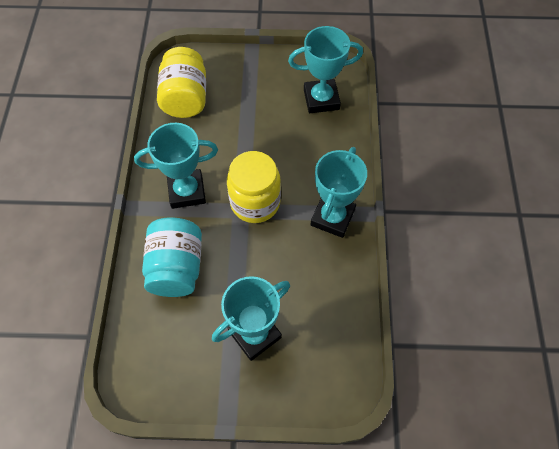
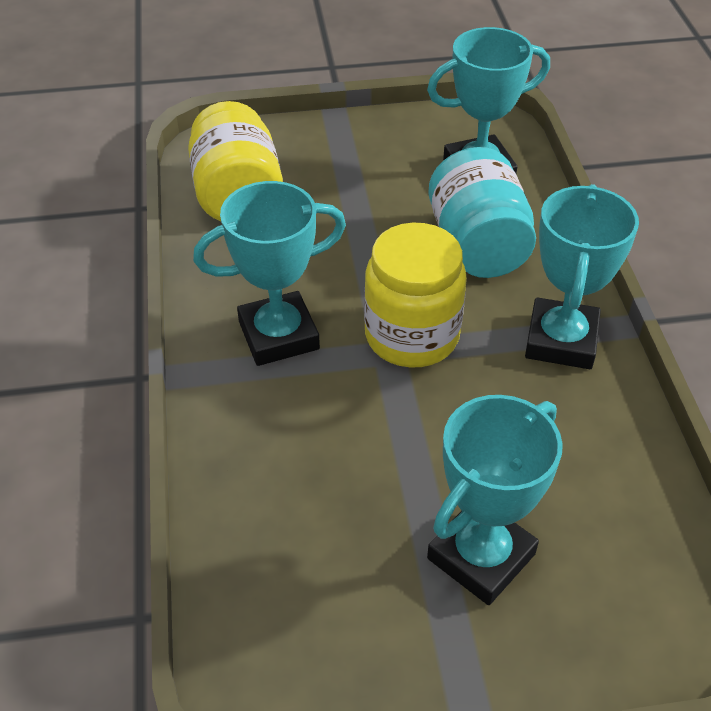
camera: 10 degrees left, 15 degrees down
(176, 267) = (292, 462): turquoise jar -> turquoise jar (478, 246)

